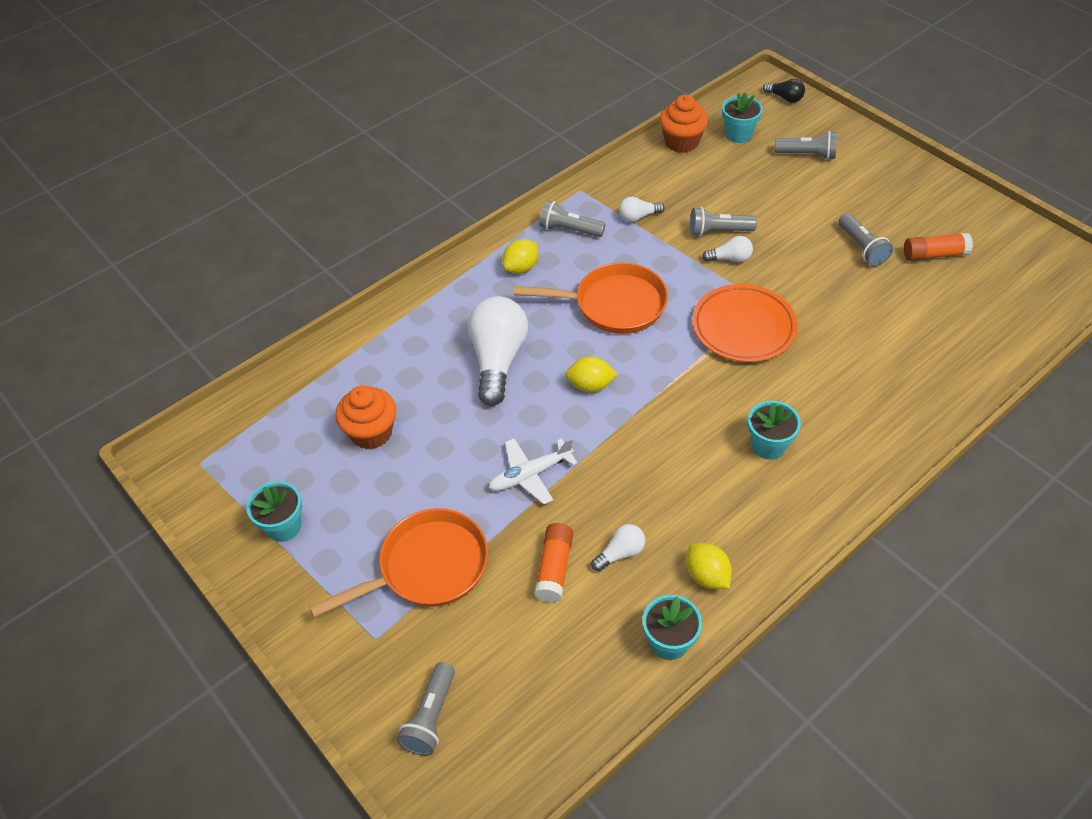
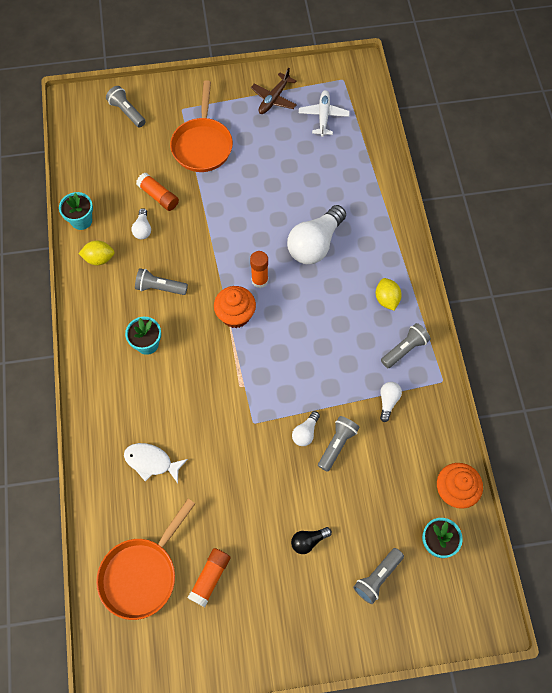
camera: 120 degrees right, 15 degrees up
(283, 526) = (274, 98): turquoise flower pot -> brown plane
(371, 432) = (307, 159): orange cupcake -> orange cupcake (235, 315)
(498, 360) = (315, 244): white light bulb -> white light bulb turned 90 degrees clockwise
(530, 474) = (221, 216): white plane -> white plane (323, 116)
(590, 385) = (260, 280): yellow lemon -> orange glue stick
(614, 305) = (315, 333): orange pan -> orange pan (142, 574)
(743, 327) = (240, 395): orange plate -> none
(785, 98) = (462, 621): black light bulb -> black light bulb (308, 541)
(862, 248) = (253, 531): grey flashlight -> grey flashlight (160, 287)
(887, 359) = (151, 462): none -> white fish

